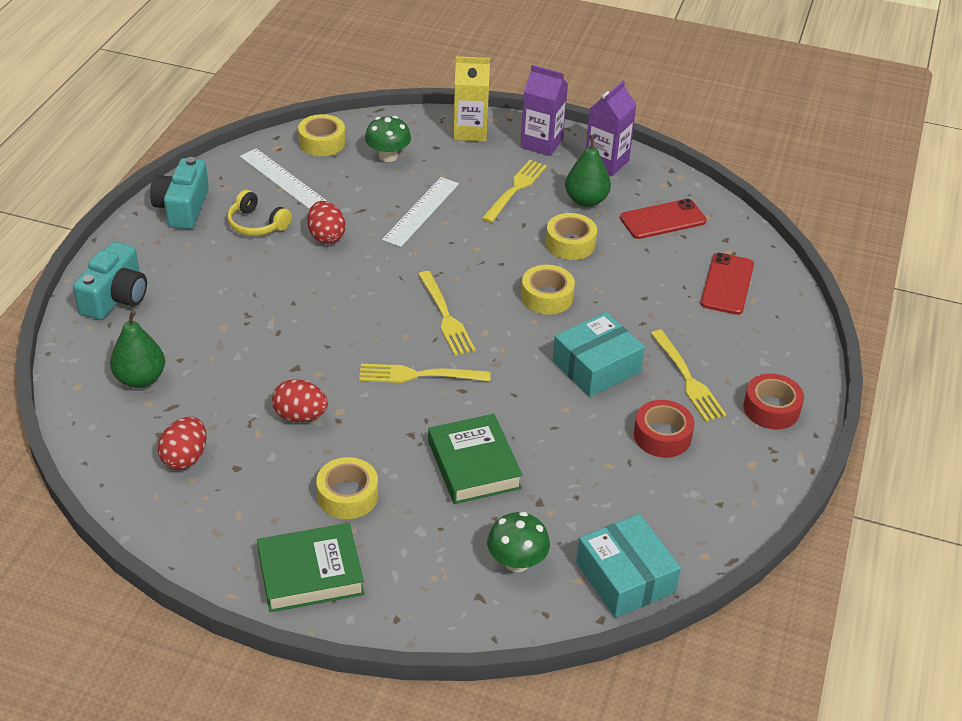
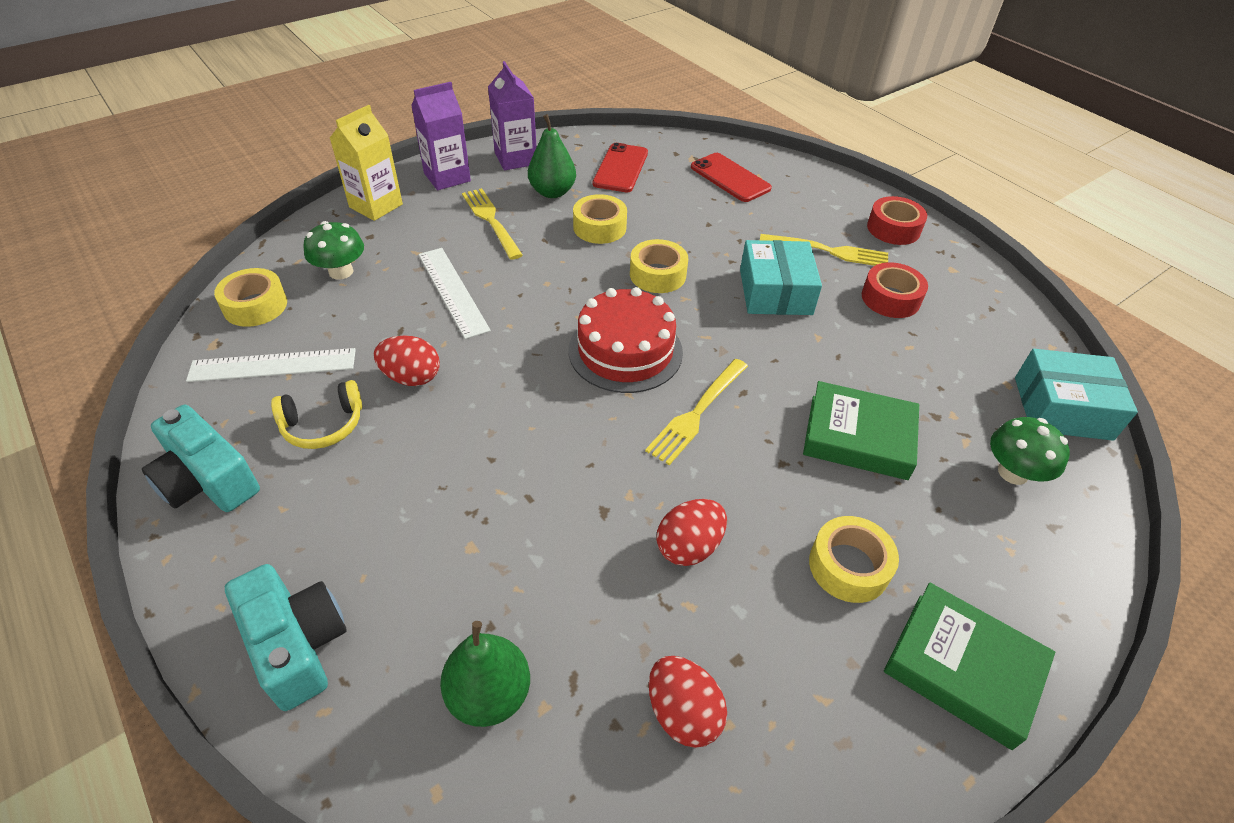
camera: 55 degrees left, 5 degrees up
(310, 573) = (962, 668): green book -> green book turned 75 degrees counterclockwise
(445, 316) = (625, 351): yellow fork -> red cake

